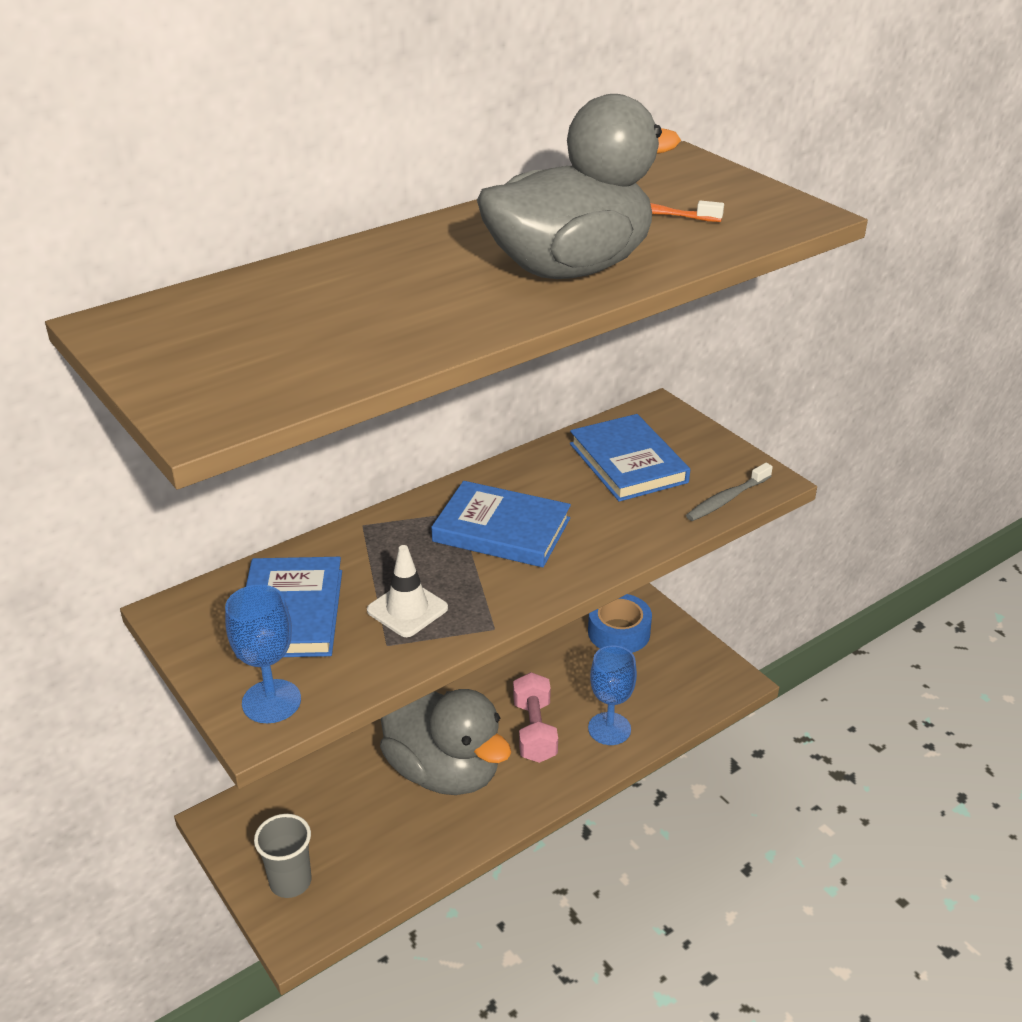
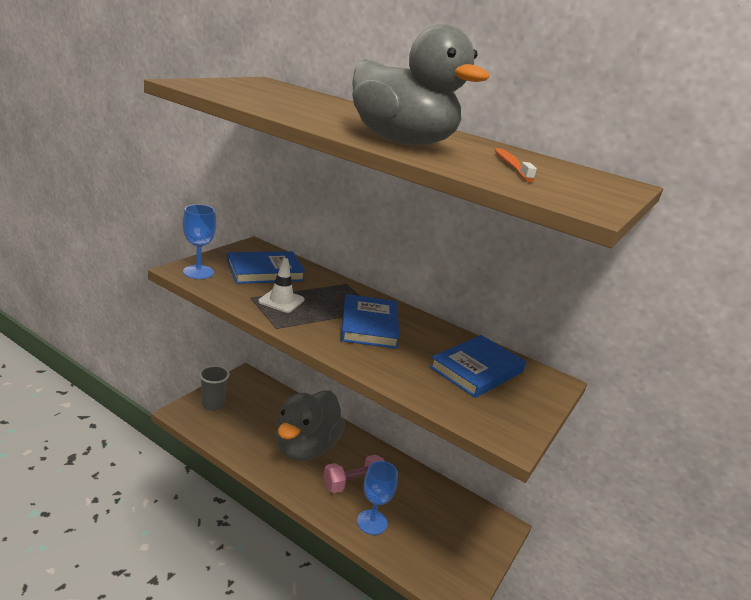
camera: 65 degrees right, 10 degrees down
(619, 632) = (466, 516): blue tape -> none
(726, 499) = (469, 417): grey toothbrush -> none

